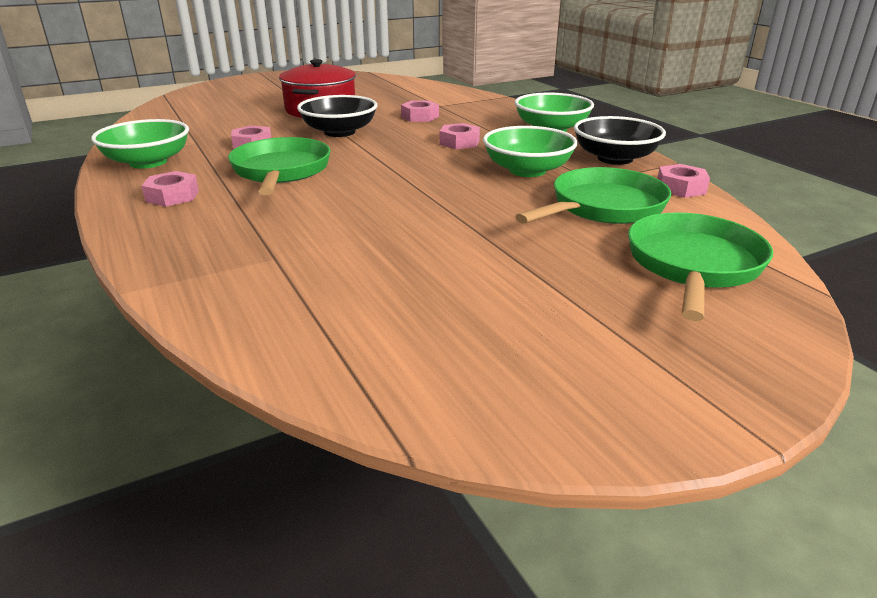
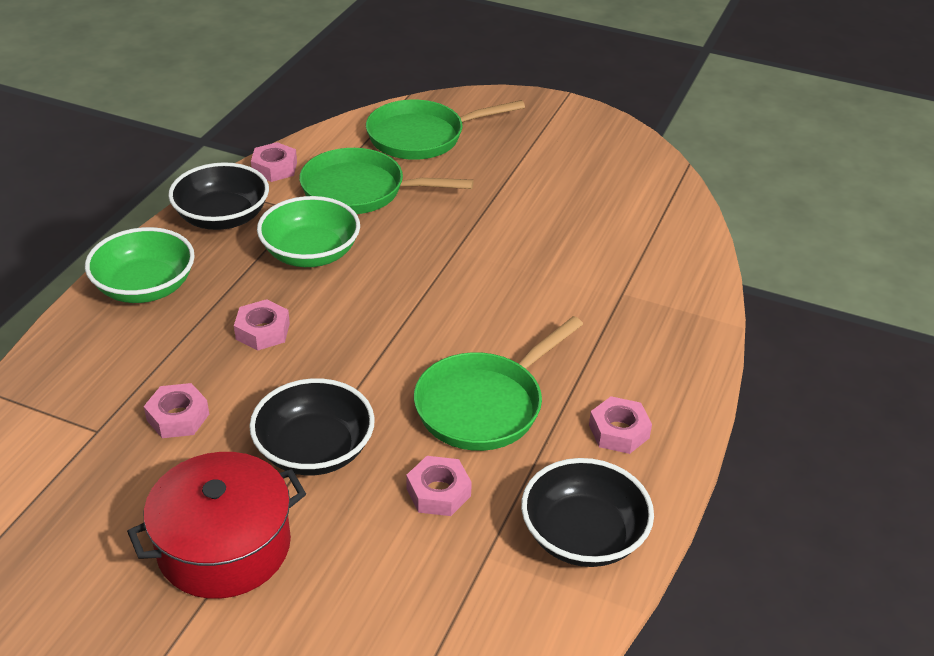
camera: 130 degrees left, 10 degrees up
(148, 162) = (583, 536): green bowl -> black bowl

